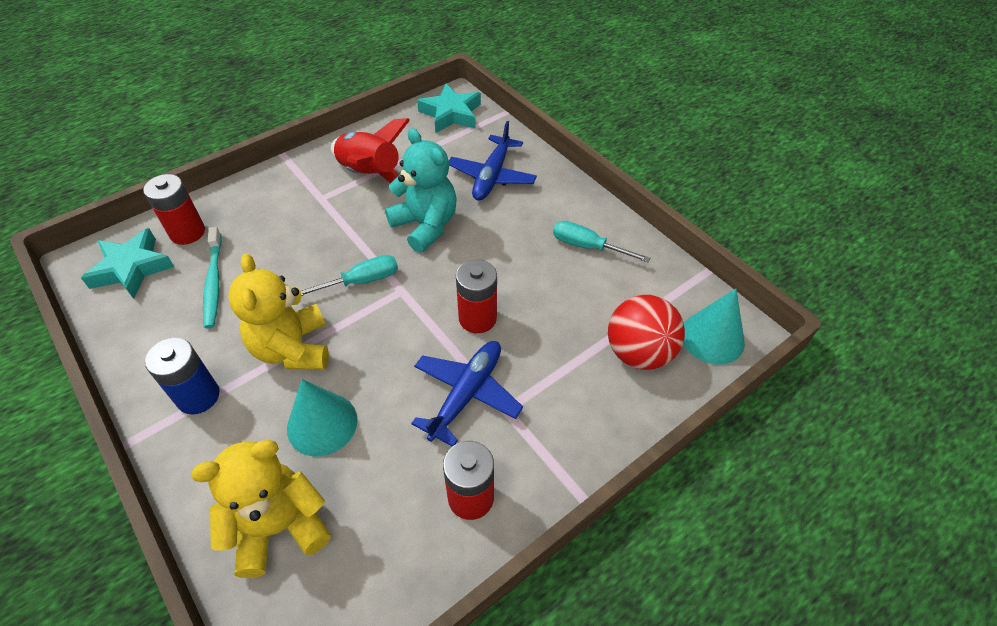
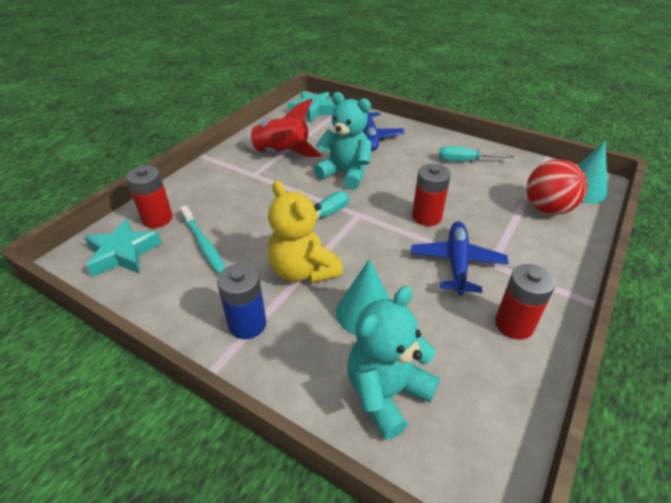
camera: 20 degrees left, 10 degrees down
(279, 526) = (386, 393): yellow teddy bear -> turquoise teddy bear

